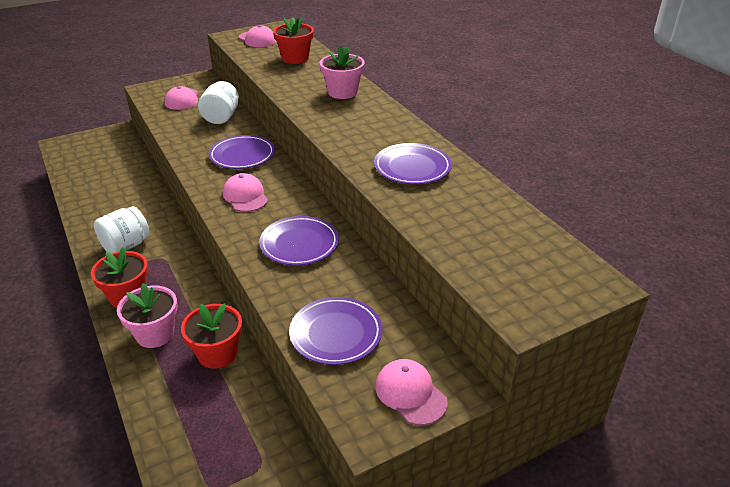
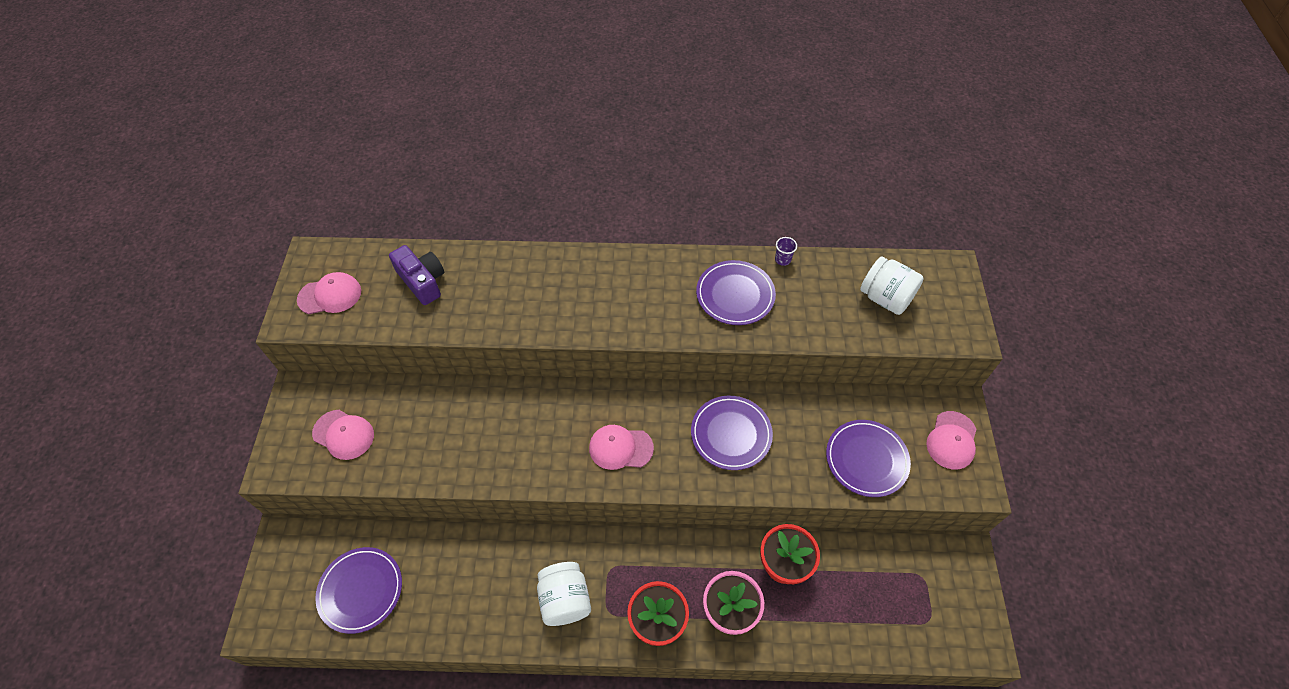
camera: 60 degrees left, 20 degrees up
(221, 117) = (428, 408): white jar -> white jar (885, 298)
(242, 155) = (535, 420): purple plate -> purple plate (361, 590)
(295, 58) = (422, 281): red flower pot -> purple camera
(342, 92) = (546, 277): pink flower pot -> none
(410, 393) = (951, 440): pink cap -> pink cap turned 60 degrees counterclockwise
(479, 179) = (782, 259): none -> purple cup

